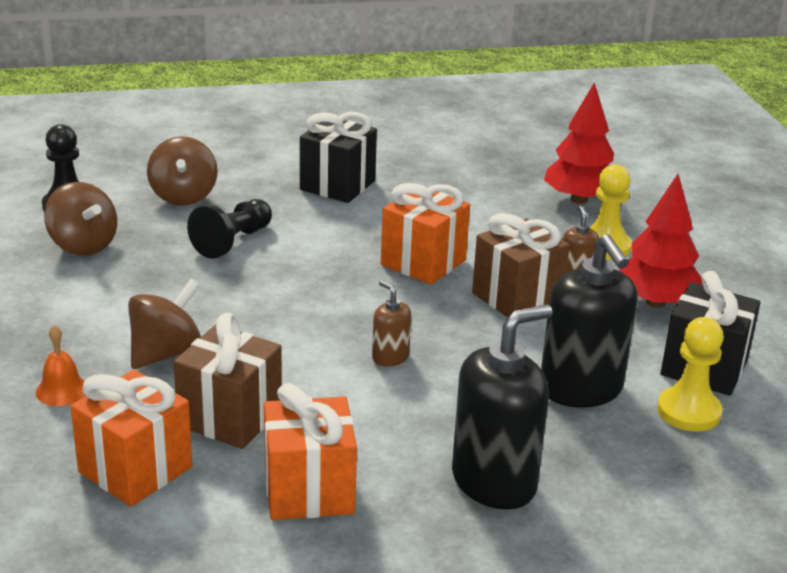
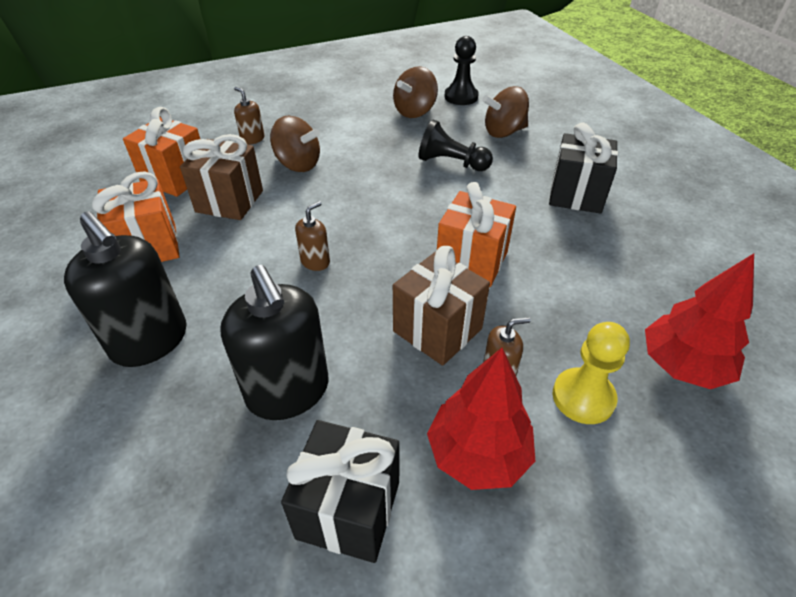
camera: 80 degrees right, 15 degrees up
(62, 390) = (252, 139): orange bell -> brown soap dispenser
(581, 389) = (288, 391): black soap dispenser -> black soap dispenser turned 90 degrees counterclockwise
(688, 412) = (259, 492): yellow pawn -> none

